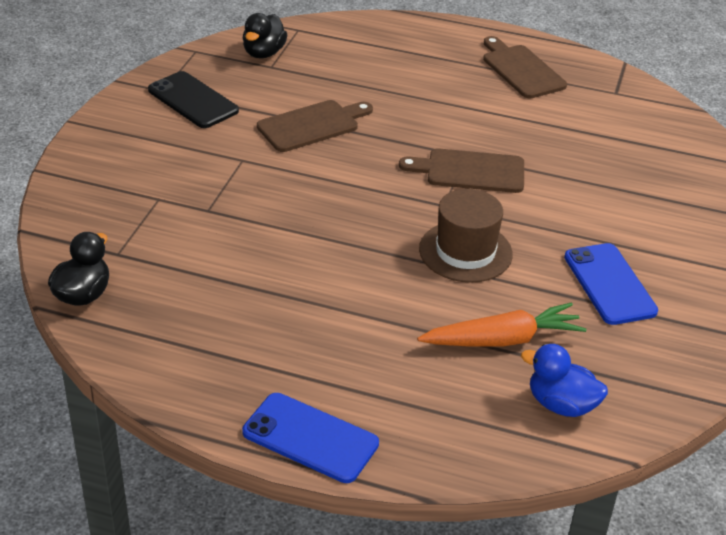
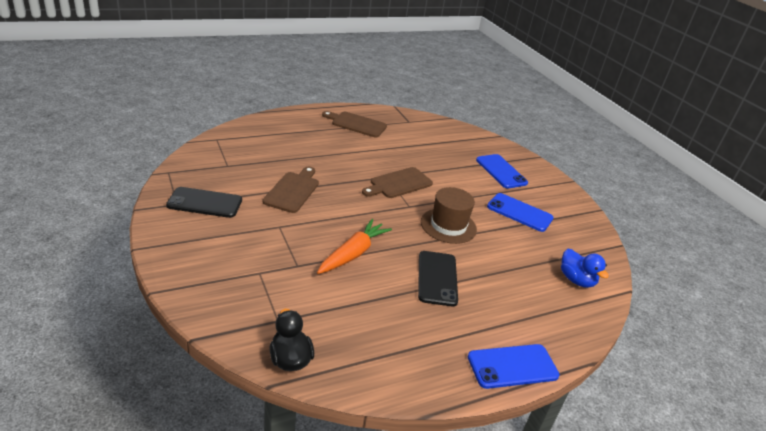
camera: 45 degrees left, 5 degrees down
(264, 53) = (213, 159): black duck -> none
(356, 302) = (437, 278): none -> black phone
(502, 340) = (518, 262): orange carrot -> orange carrot (353, 253)
(561, 404) = (576, 280): blue duck -> blue duck turned 105 degrees counterclockwise
(670, 218) = (501, 171): none -> blue phone

